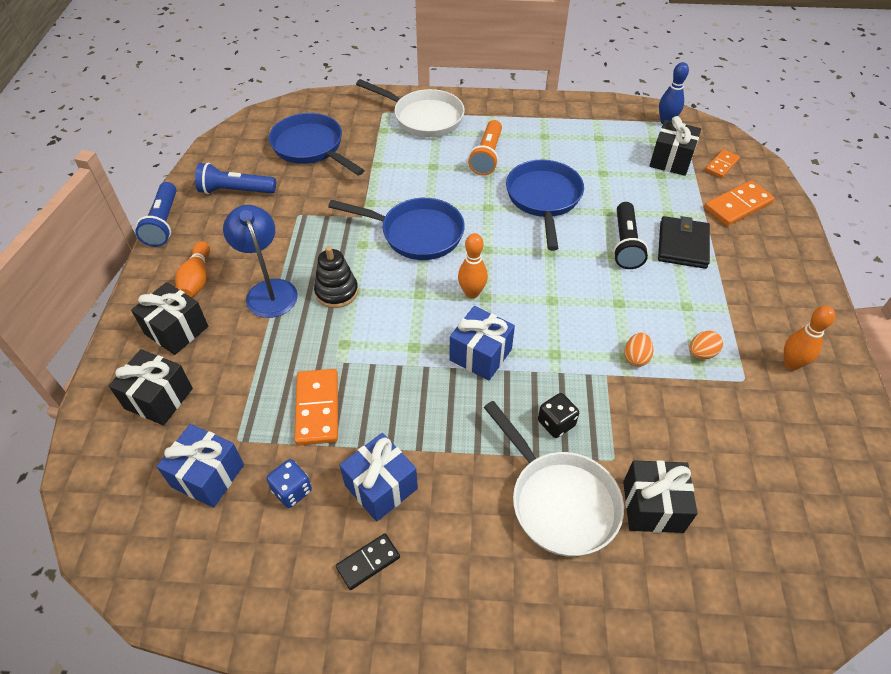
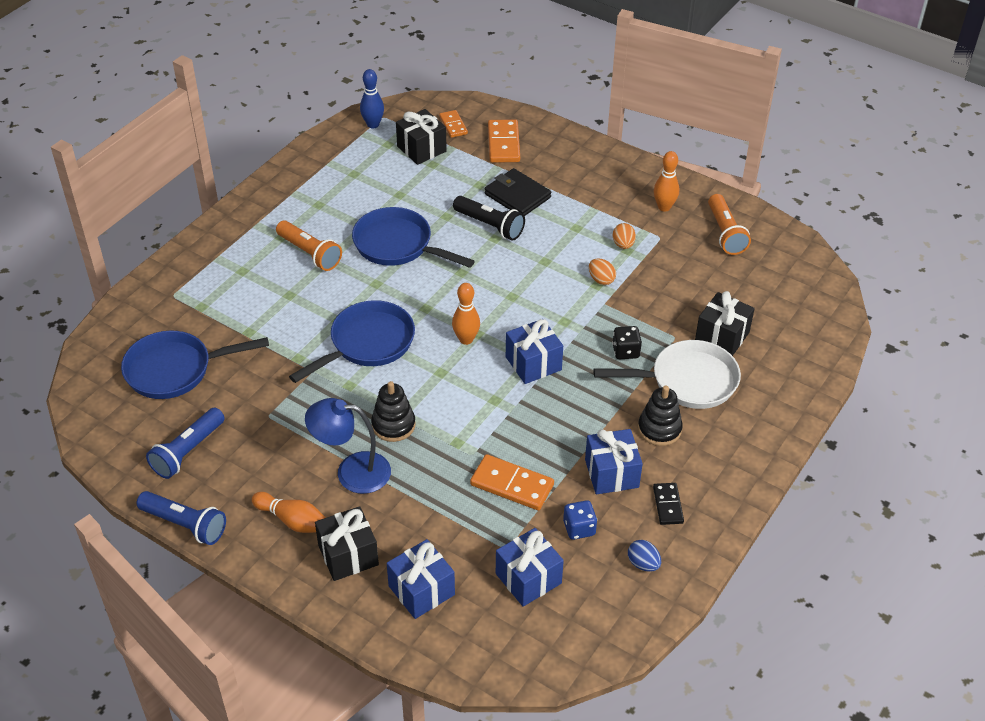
camera: 60 degrees left, 5 degrees down
(159, 398) = (421, 590): black gift -> blue gift
(273, 574) = (643, 564): none -> blue egg
(424, 118) = (212, 270): white pan -> none
(470, 504) = (659, 429): none -> black stacking toy
(813, 438) = (725, 233): none -> orange flashlight

